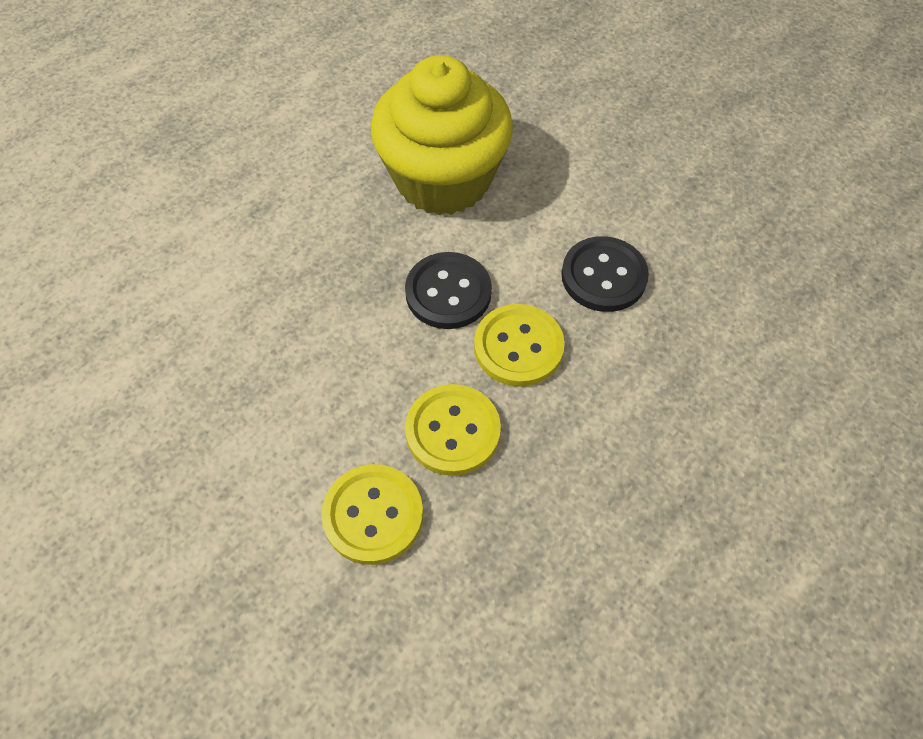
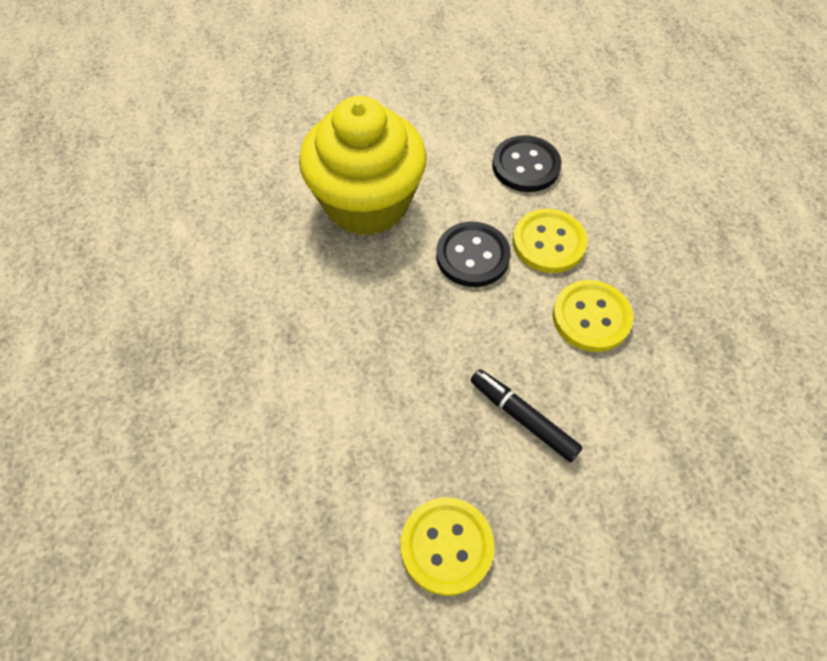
camera: 55 degrees left, 0 degrees up
(291, 429) = (523, 418): none -> black marker
(373, 515) = (629, 402): yellow button -> yellow button (446, 546)

